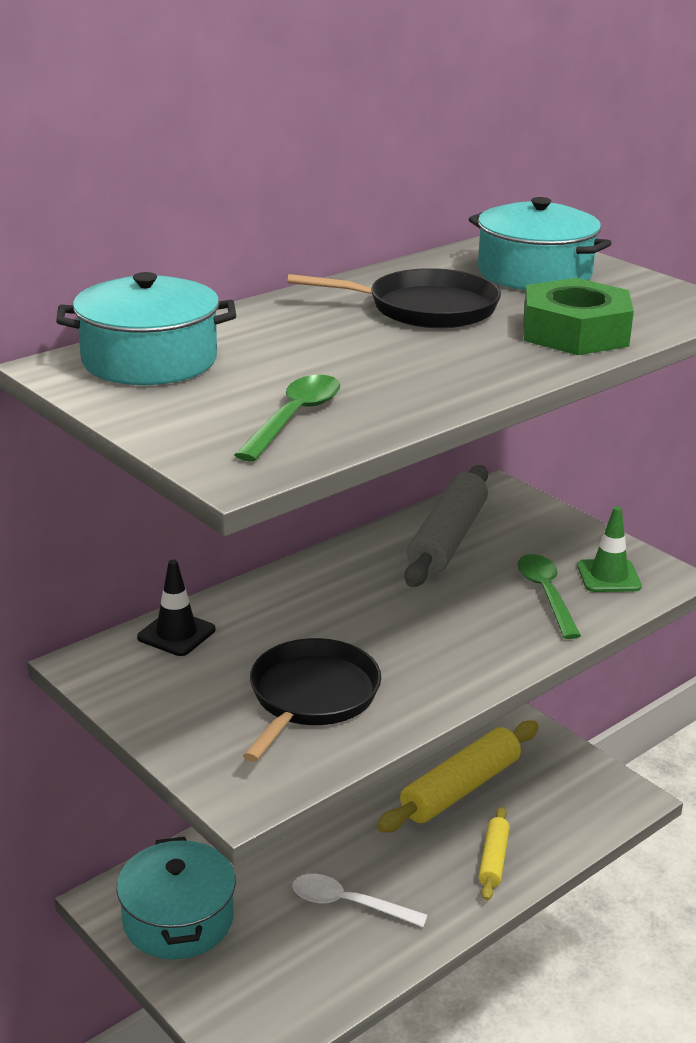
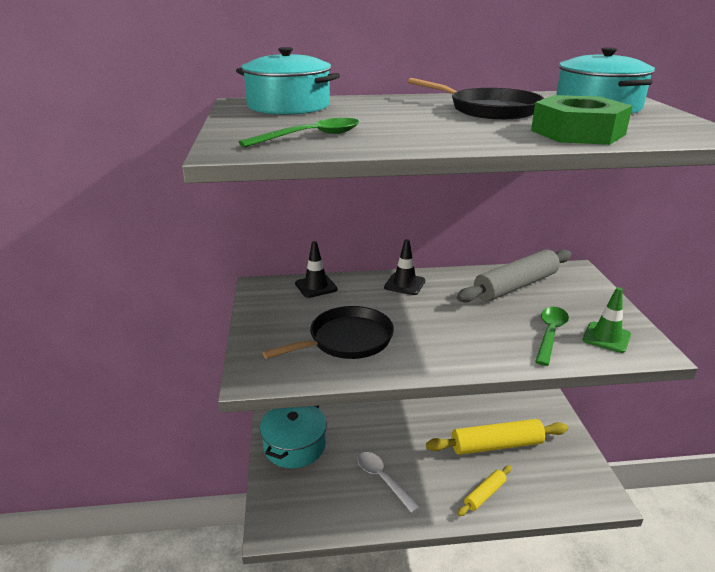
camera: 35 degrees right, 0 degrees up
(301, 586) = (404, 284): none -> black traffic cone

